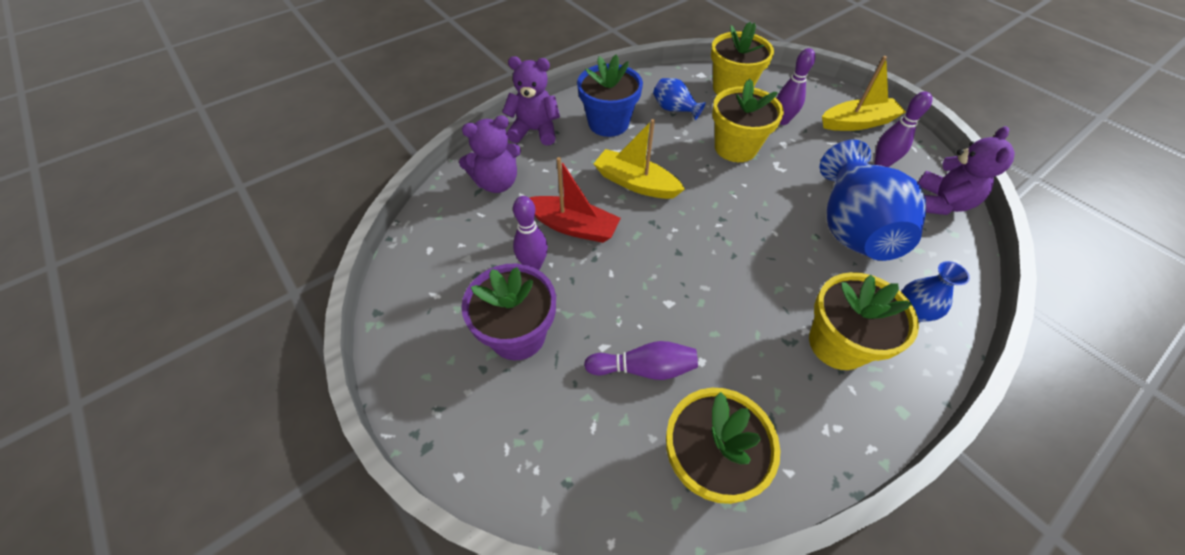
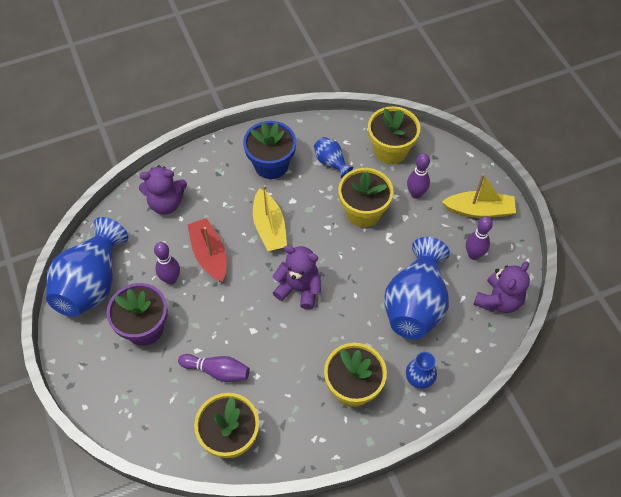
camera: 15 degrees right, 5 degrees up
(424, 294) = (92, 283): none -> blue vase
(534, 131) = (210, 160): purple teddy bear -> purple teddy bear (299, 289)
(573, 226) = (209, 254): red boat -> red boat turned 150 degrees counterclockwise
(635, 183) = (269, 227): yellow boat -> yellow boat turned 150 degrees counterclockwise

